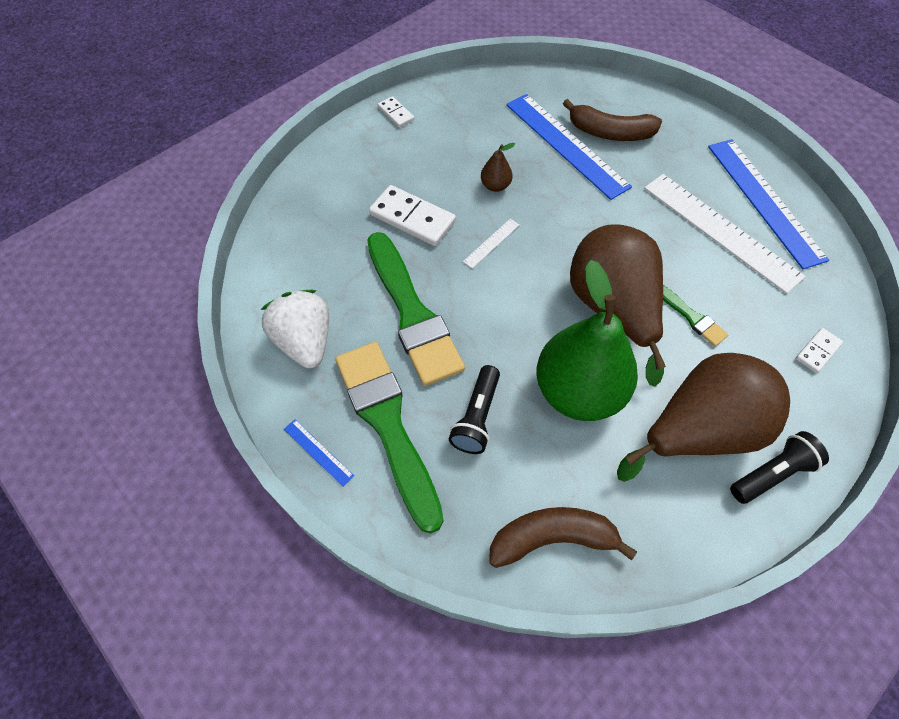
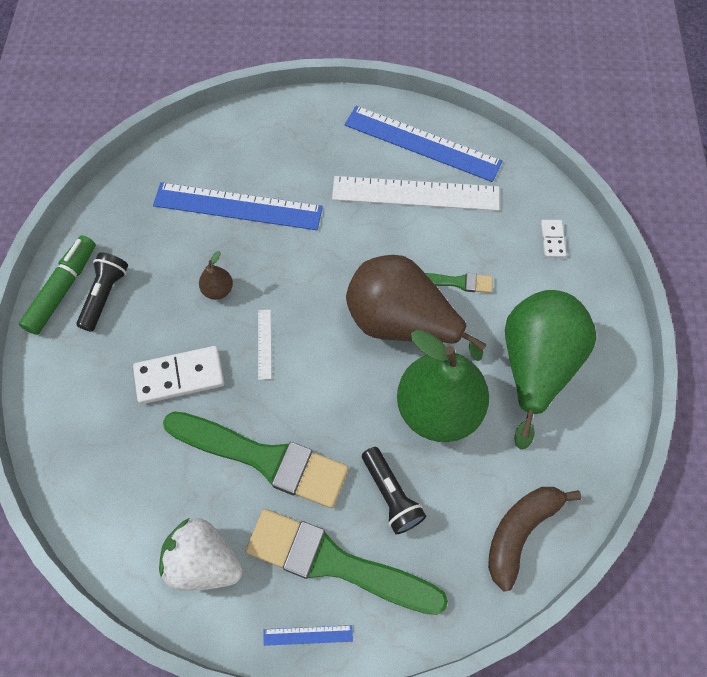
camera: 45 degrees left, 5 degrees up
(396, 113) = (63, 289): white domino -> green marker
(610, 133) = (261, 168): brown banana -> none
(699, 430) = (535, 365): brown pear -> green pear
(771, 473) = (600, 356): black flashlight -> black flashlight (105, 295)

